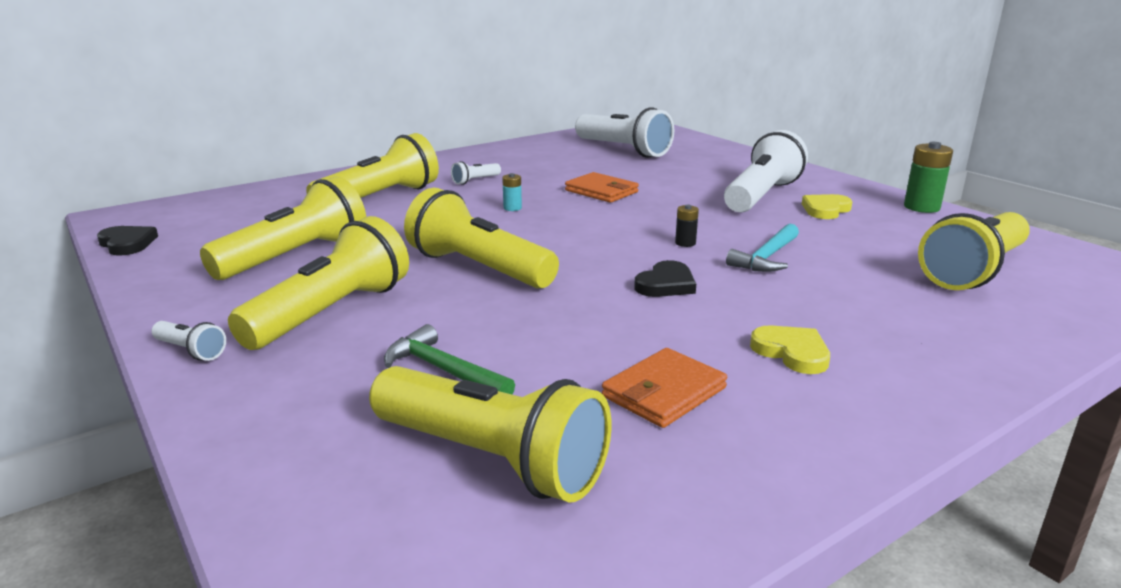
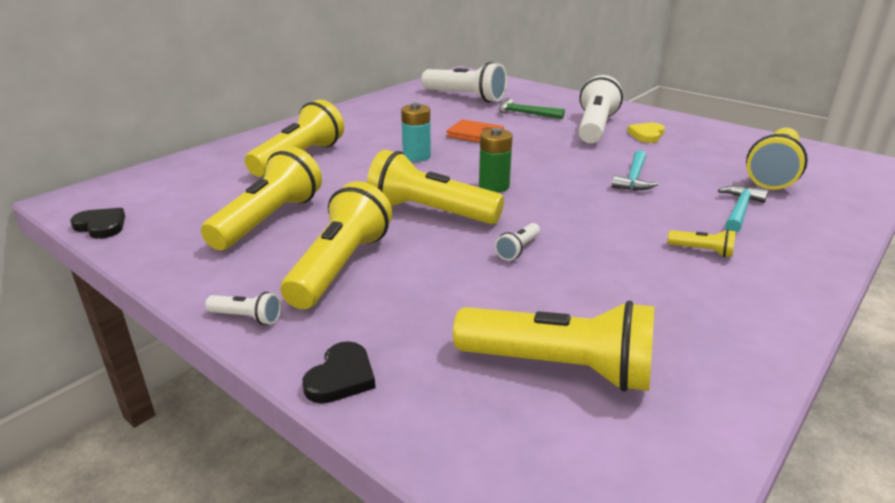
camera: 15 degrees left, 5 degrees up
(444, 370) = (469, 302): green hammer -> green hammer (525, 114)
(475, 181) = (368, 135): white flashlight -> white flashlight (518, 249)
(512, 208) = (416, 156): turquoise battery -> turquoise battery, size x1.85
(663, 392) = (640, 295): orange wallet -> none
(666, 284) = (579, 208): black heart -> black heart (341, 377)
(685, 243) = (569, 173): black battery -> none
(792, 352) = (702, 251): yellow heart -> yellow flashlight
(886, 311) = (739, 210): none -> turquoise hammer
(921, 207) = (708, 126): green battery -> green battery (494, 186)

